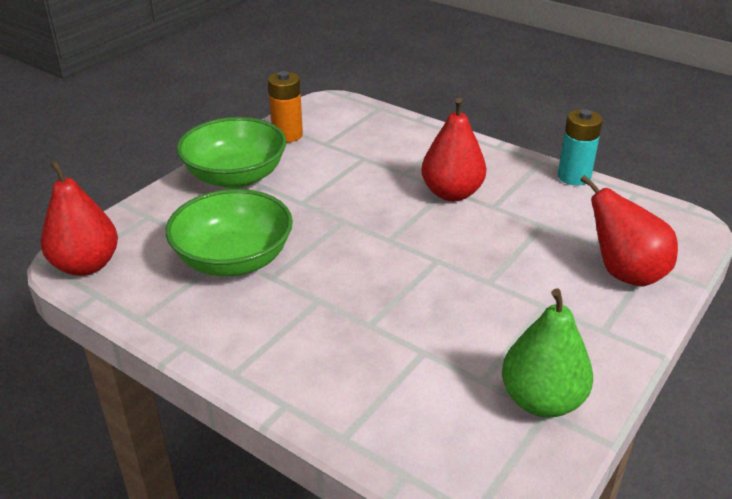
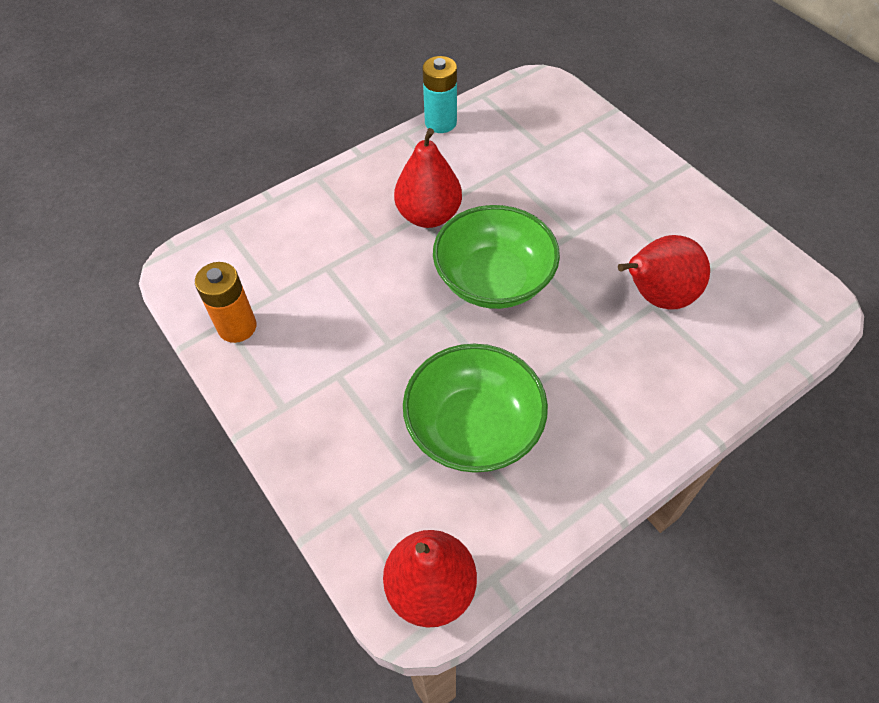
camera: 70 degrees left, 20 degrees up
(235, 176) = (306, 398): green bowl -> green bowl (494, 280)
(541, 400) = (723, 249): green pear -> none
(624, 273) = (589, 146): red pear -> red pear (656, 296)

